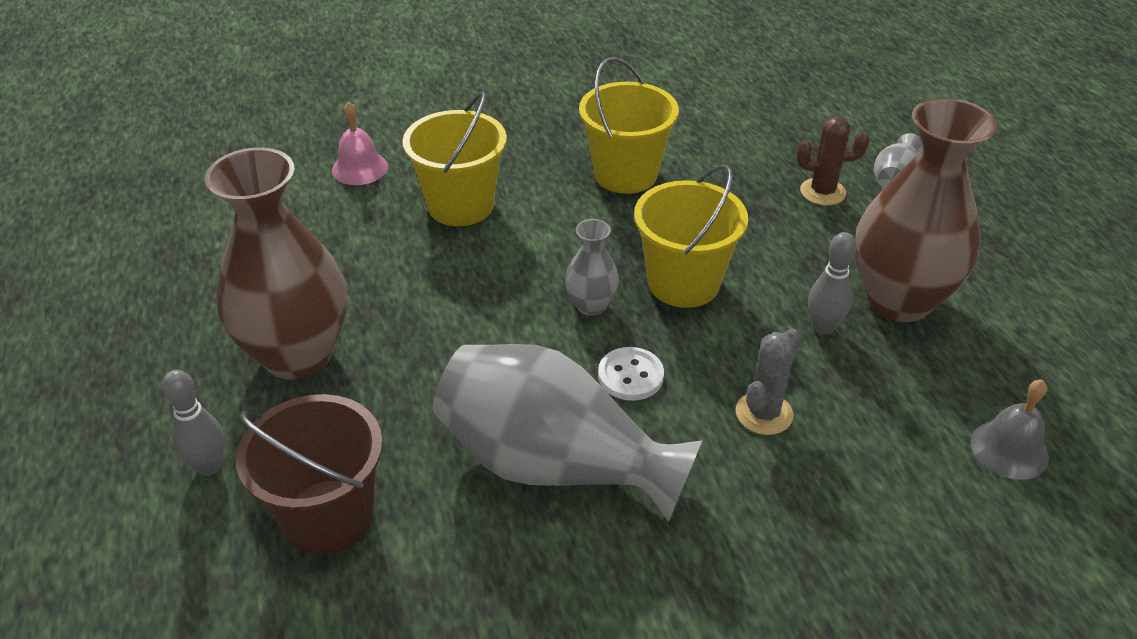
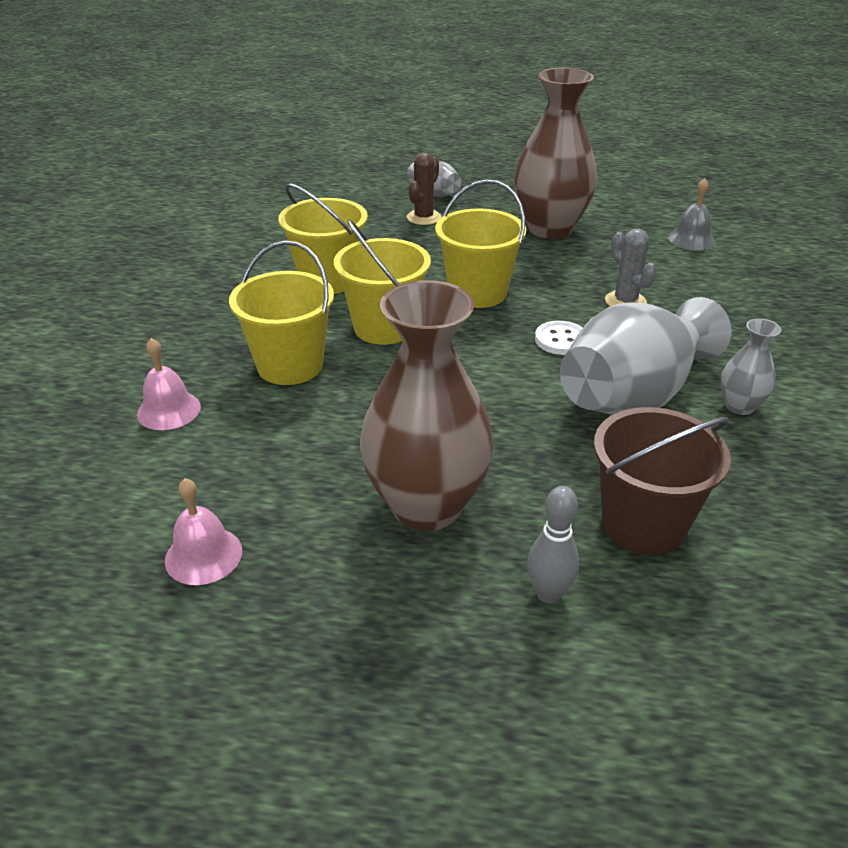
camera: 65 degrees left, 5 degrees down
(196, 255) = (203, 555): none -> pink bell
(564, 239) = (384, 327): none -> yellow bucket
(591, 306) = (473, 336): grey vase -> grey vase (739, 406)
(823, 327) = (558, 258): grey bowling pin -> none

